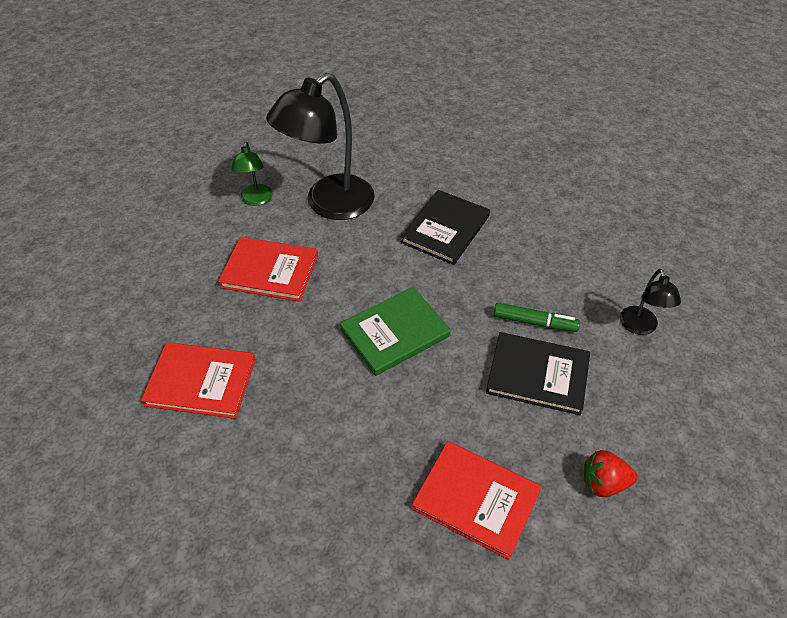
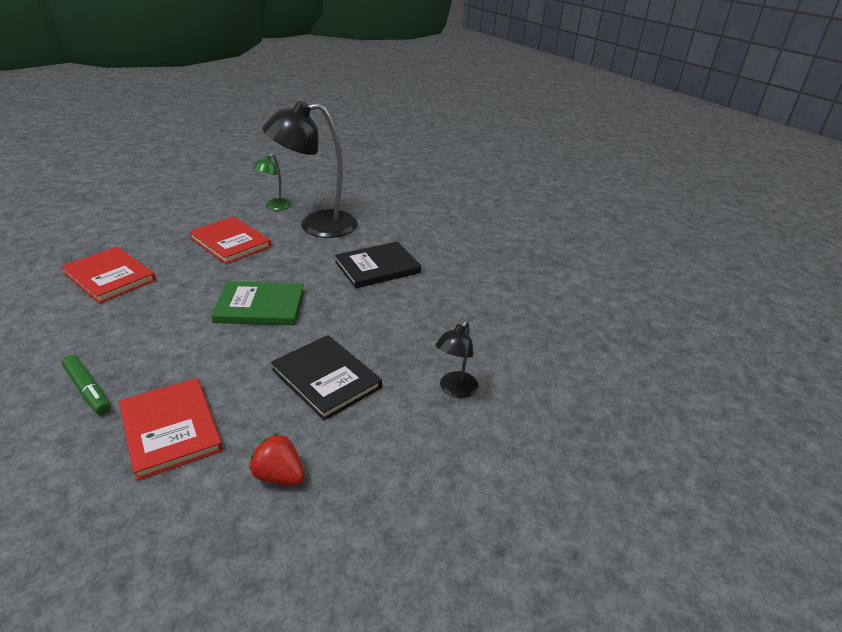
camera: 30 degrees right, 15 degrees down
(534, 322) = (369, 346): green marker -> green marker (88, 390)

